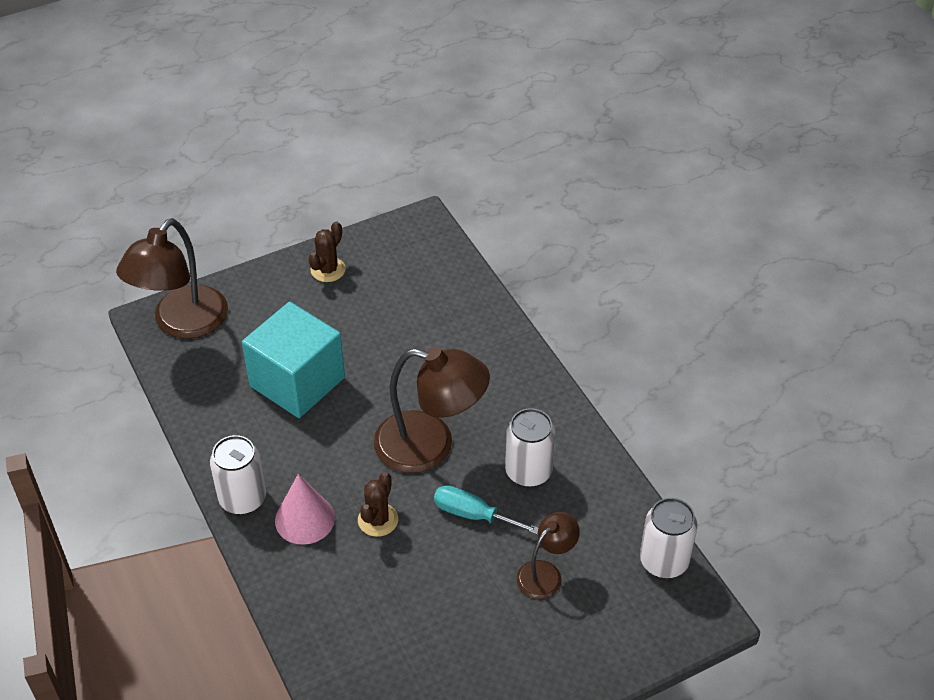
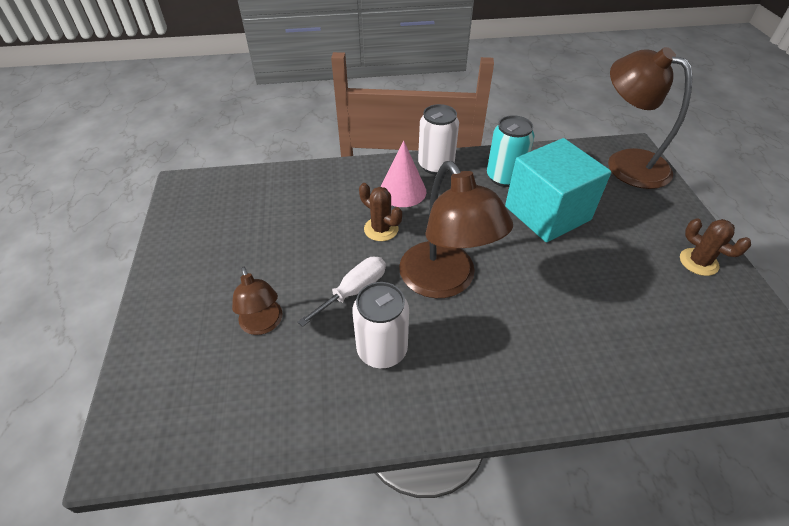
camera: 110 degrees right, 0 degrees up
(245, 427) = (504, 177): none -> turquoise can
(430, 446) = (444, 281): brown lamp -> brown lamp turned 60 degrees counterclockwise
(473, 515) = (354, 291): turquoise screwdriver -> white screwdriver
(664, 561) = (208, 437): white can -> none

